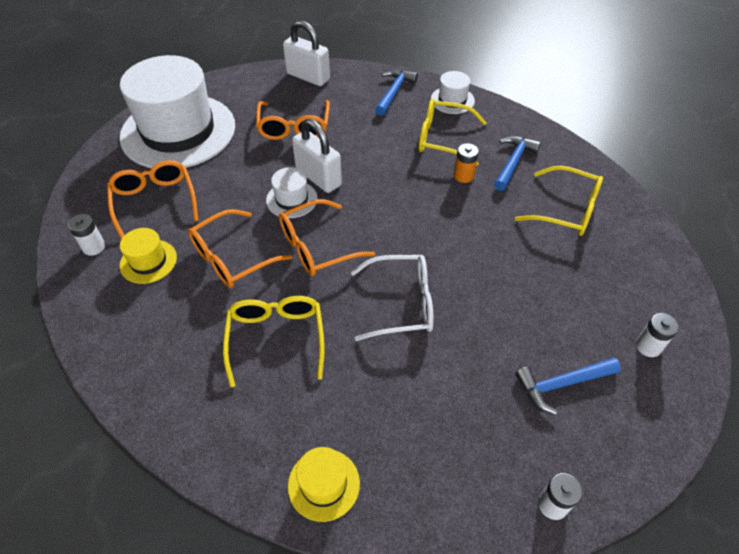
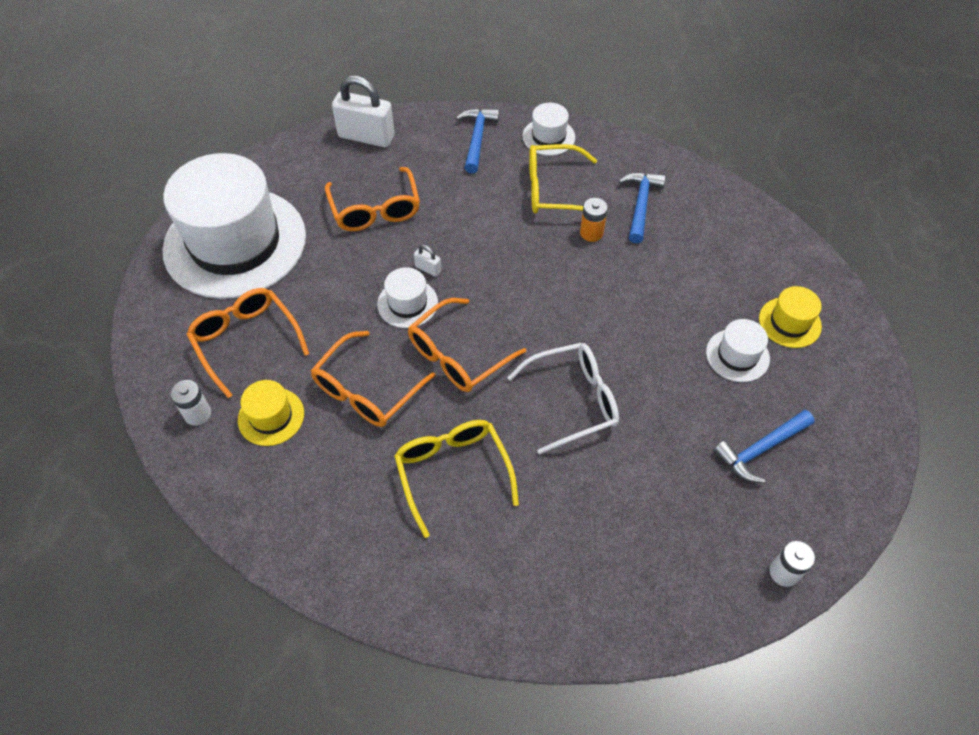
camera: 15 degrees left, 5 degrees up
(318, 177) = (428, 269): white padlock -> white padlock, size x0.43
(324, 484) = (559, 612): yellow hat -> yellow hat (789, 322)
(563, 298) = (737, 355): none -> white hat
(565, 210) = (712, 252): yellow glasses -> none
(648, 346) = (833, 389): white battery -> none

